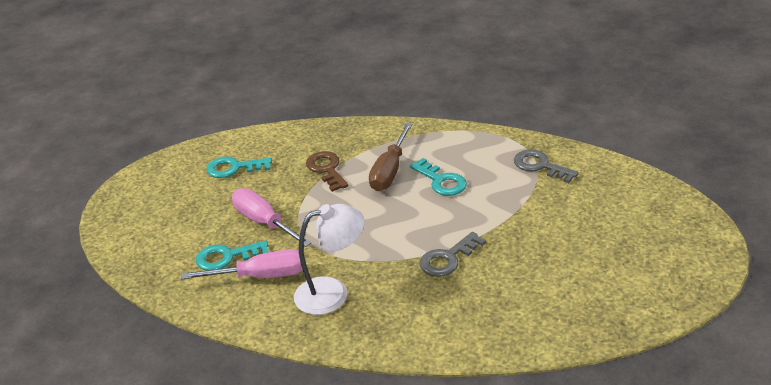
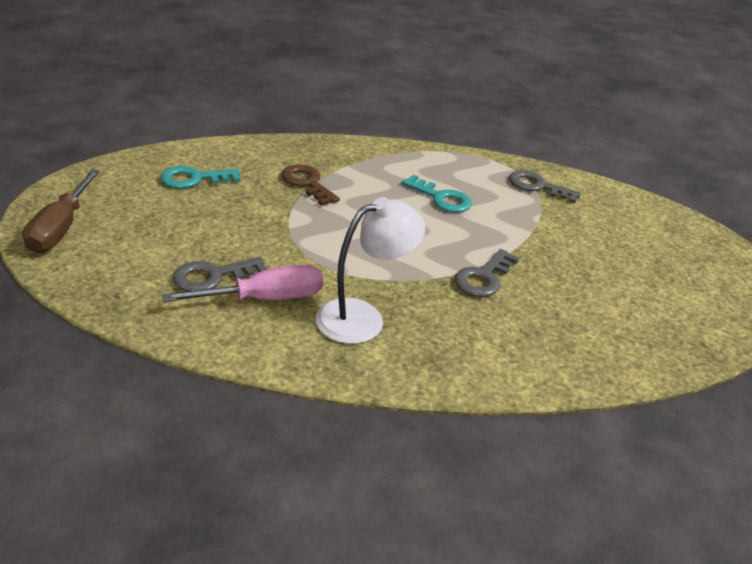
camera: 20 degrees left, 0 degrees up
(226, 257) = (213, 276): turquoise key -> grey key
(264, 222) = (250, 237): pink screwdriver -> none
(390, 171) = (380, 187): brown screwdriver -> brown screwdriver (61, 227)

